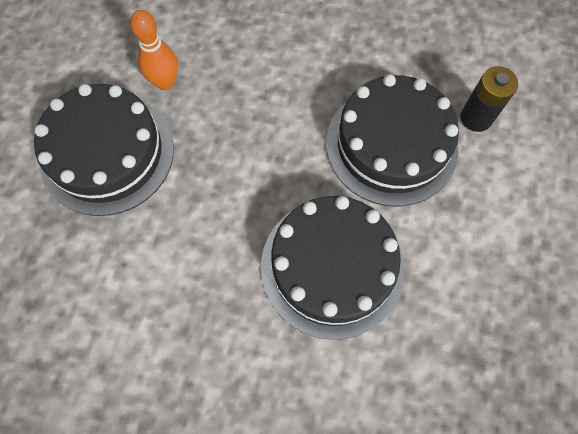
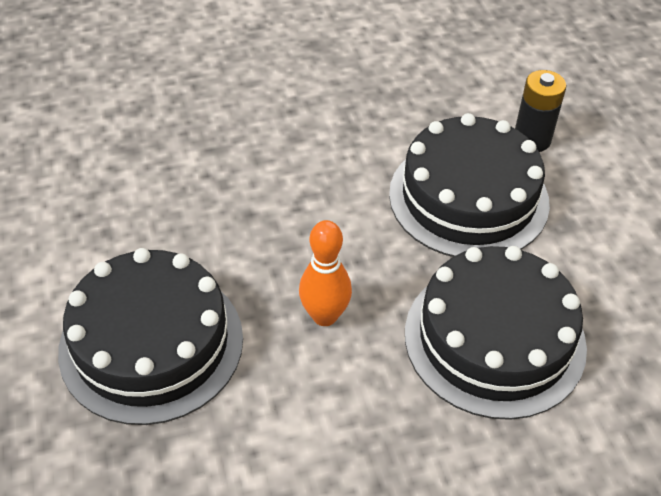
camera: 30 degrees left, 20 degrees down
(165, 82) = (172, 240): orange bowling pin -> orange bowling pin (324, 316)

